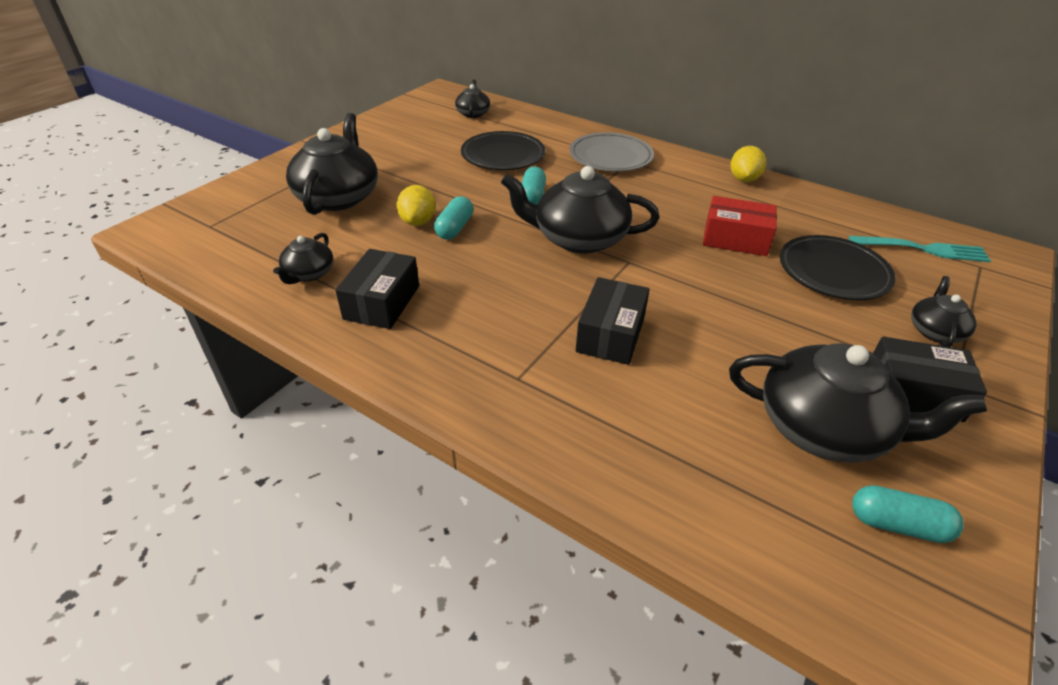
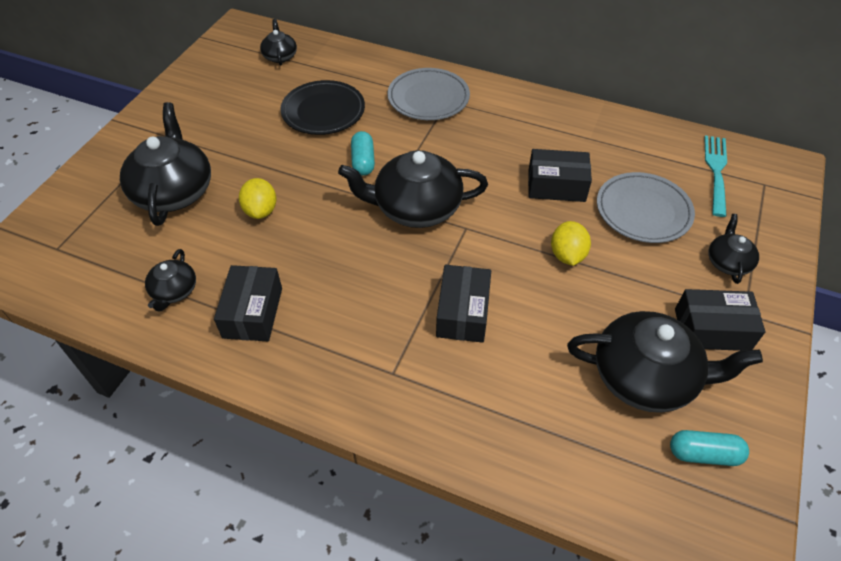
camera: 10 degrees left, 10 degrees up
(454, 228) = (298, 213): turquoise capsule -> none
(735, 239) = (556, 186): red box -> black box
(743, 179) = (556, 109): yellow lemon -> yellow lemon (567, 255)
(833, 272) = (643, 211): black plate -> grey plate
(922, 249) = (716, 172): turquoise fork -> turquoise fork turned 75 degrees counterclockwise

